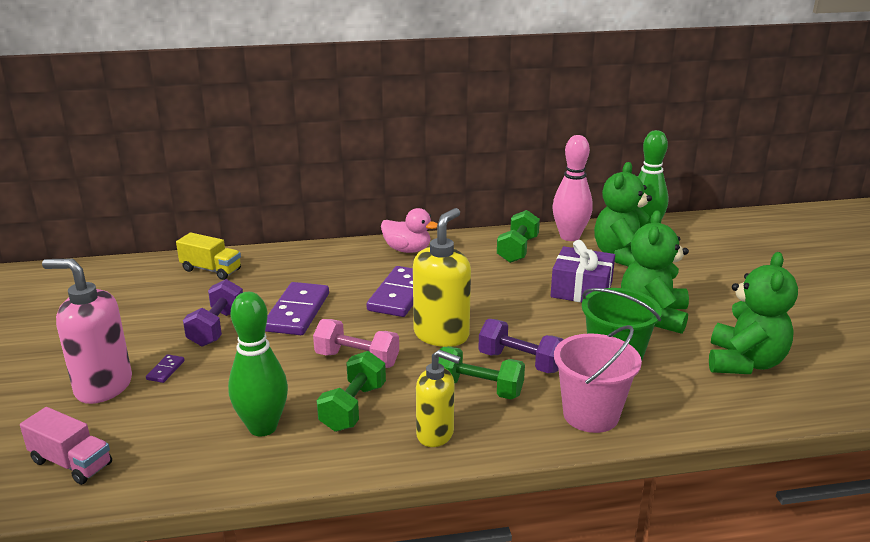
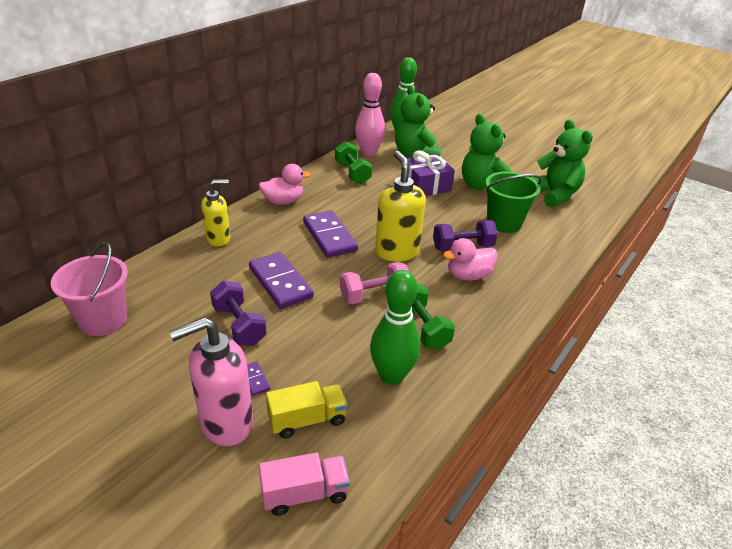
camera: 45 degrees left, 10 degrees up
(211, 270) = (154, 282): yellow truck -> yellow truck (307, 420)
(435, 434) = (490, 316): yellow soap dispenser -> yellow soap dispenser (218, 239)
(478, 389) = (468, 275): green dumbbell -> pink duck
(591, 415) = (538, 260): pink bucket -> pink bucket (103, 320)

